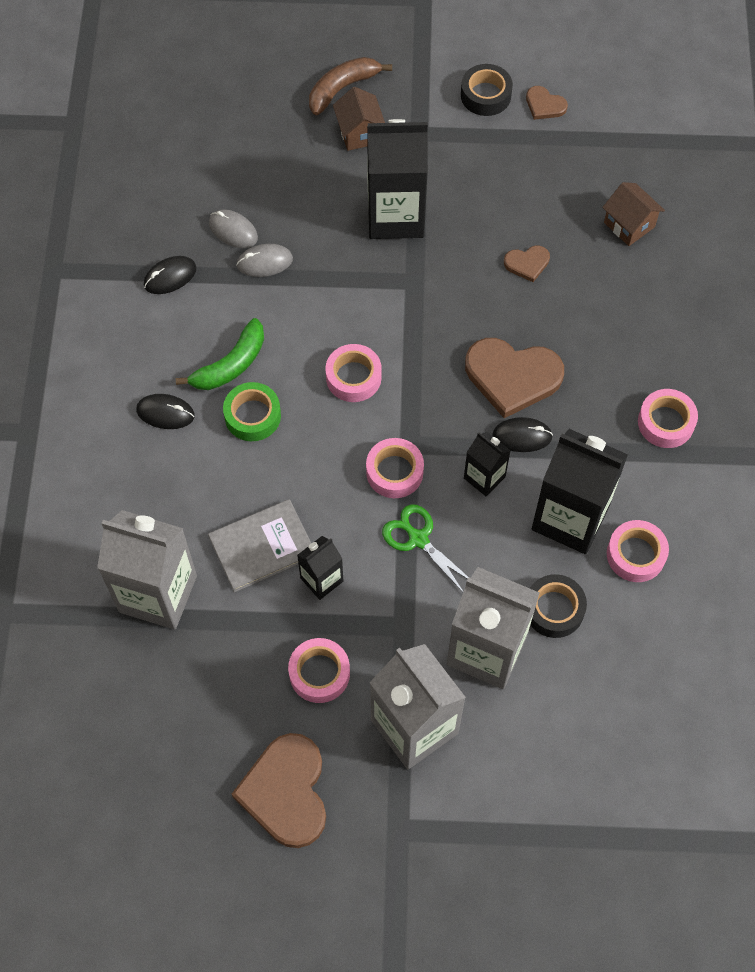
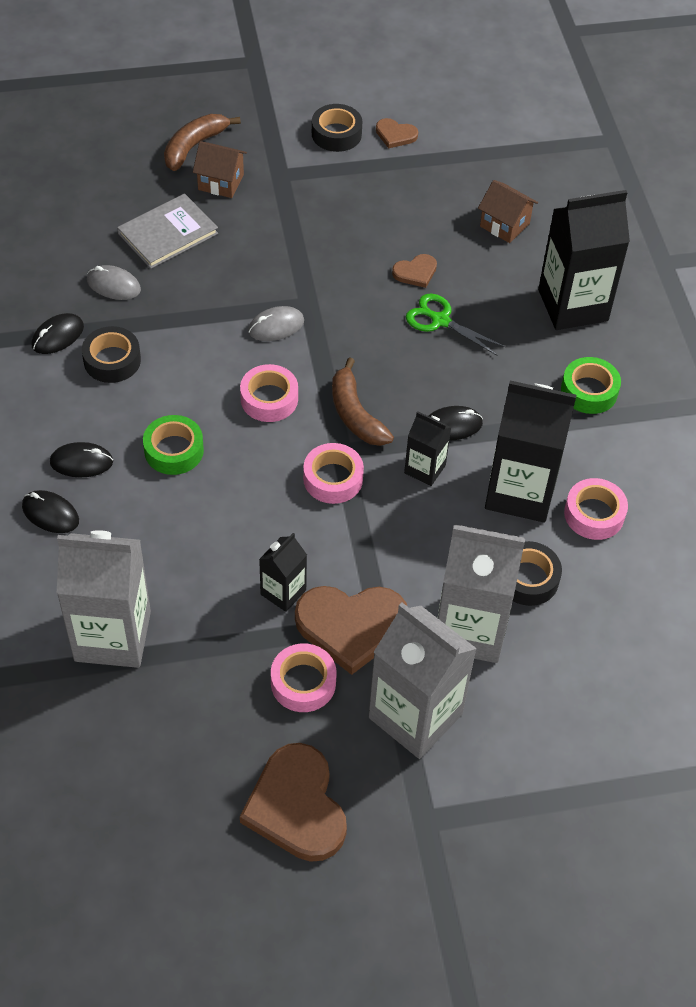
camera: 15 degrees left, 10 degrees down
(127, 461) = (50, 514): none -> black mouse
(215, 311) = (112, 360): none -> black tape
(230, 365) = (140, 407): green banana -> none
(262, 547) = (213, 572): grey book -> grey book (168, 233)
(264, 262) = (153, 309): grey mouse -> grey mouse (276, 326)
(359, 133) = (221, 182): brown house -> brown house turned 45 degrees counterclockwise
(395, 216) = (275, 249): black carton -> black carton (573, 305)
(418, 539) = (373, 537): green scissors -> green scissors (440, 320)
(432, 408) = (355, 414): none -> brown banana
(512, 377) = (428, 374): brown heart -> brown heart (351, 626)
(666, 422) = (589, 391): pink tape -> green tape

